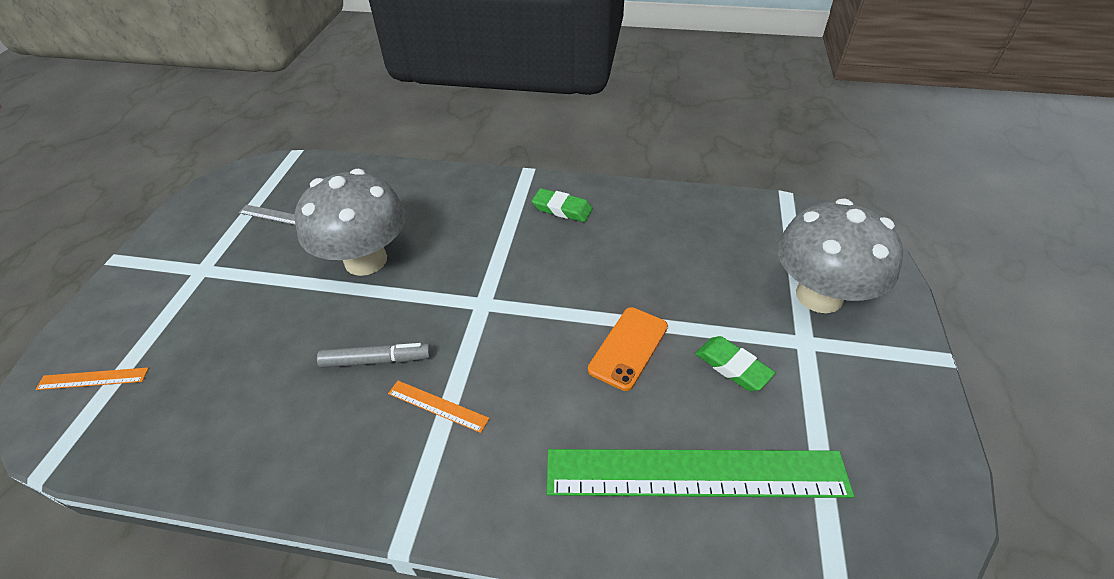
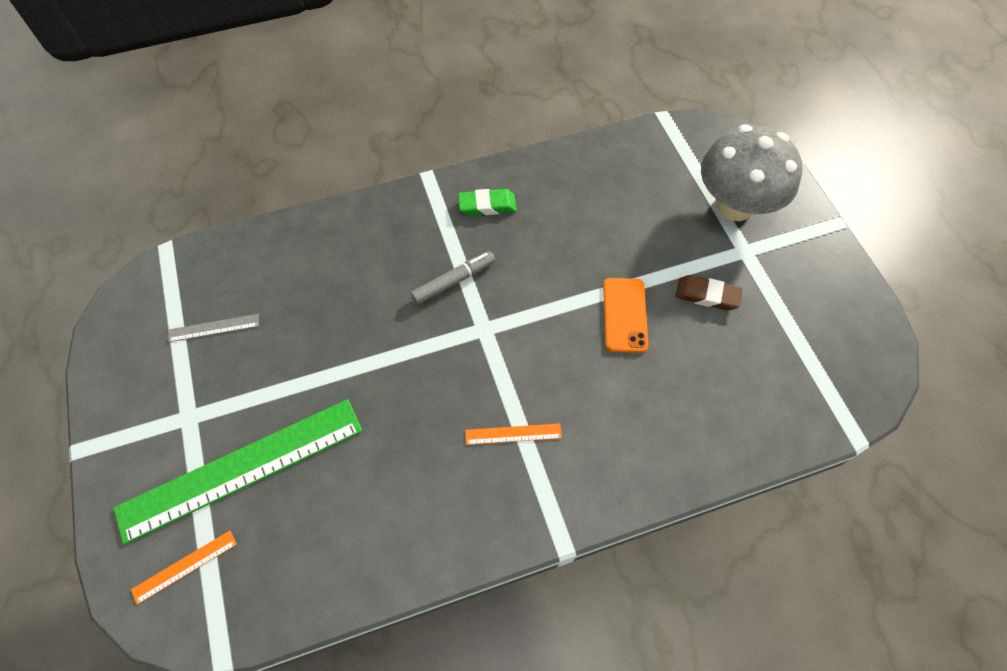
camera: 30 degrees left, 15 degrees up
(366, 260) = (346, 335): grey mushroom -> none
(376, 360) = (433, 422): grey marker -> grey marker (453, 281)
(695, 474) = (727, 391): green ruler -> green ruler (242, 469)
(732, 367) = (707, 295): green eraser -> brown eraser

